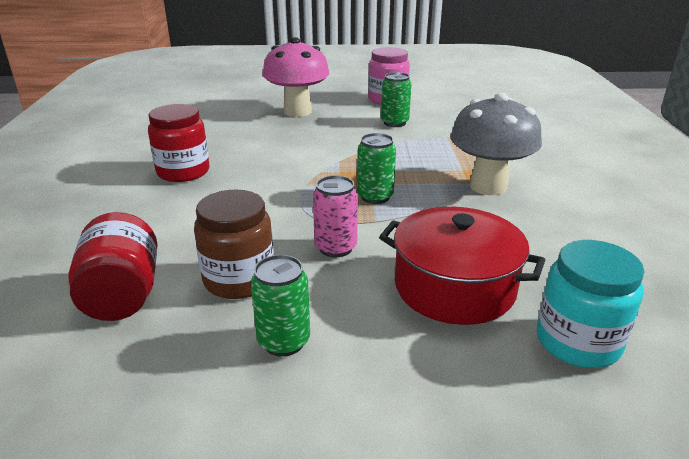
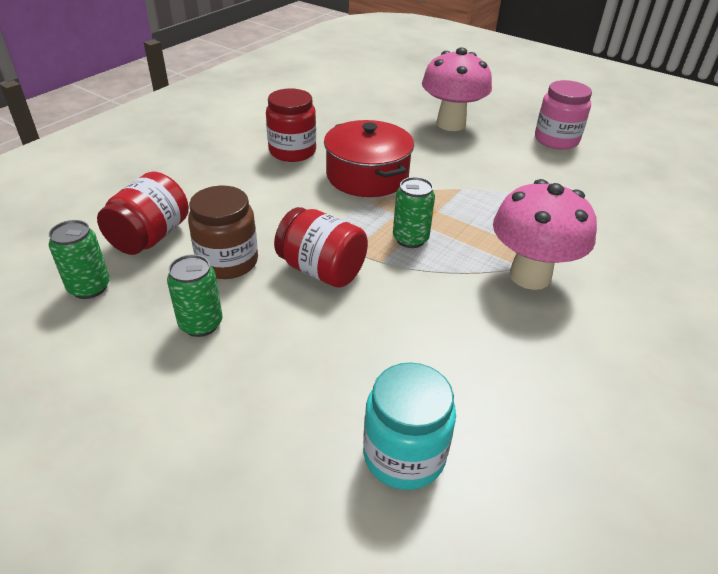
camera: 35 degrees right, 10 degrees up
(335, 248) = (321, 270): pink can -> red jar
(394, 123) = (528, 169): green can -> green can (89, 287)
(454, 287) = (368, 352): red pot -> red pot (367, 176)
(488, 186) = (530, 276): grey mushroom -> pink mushroom

